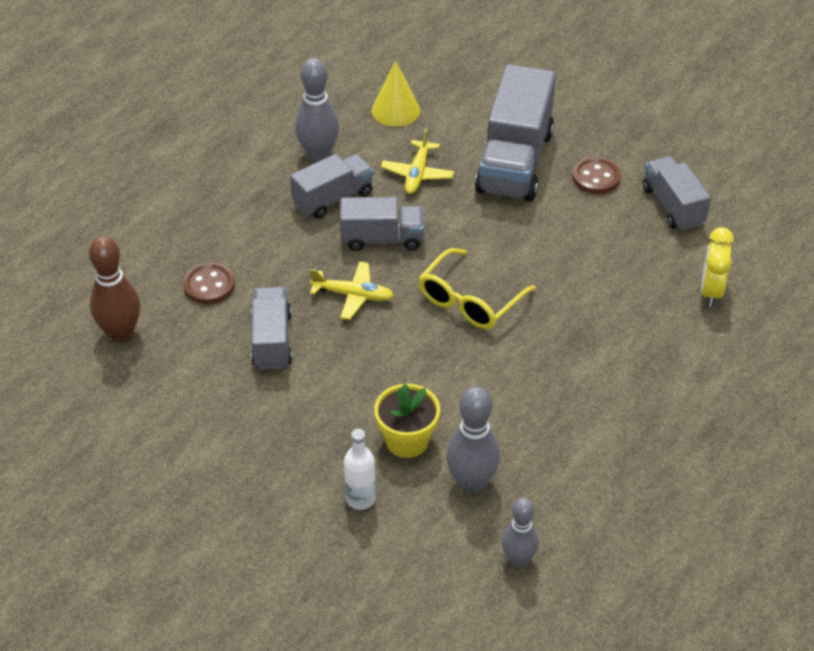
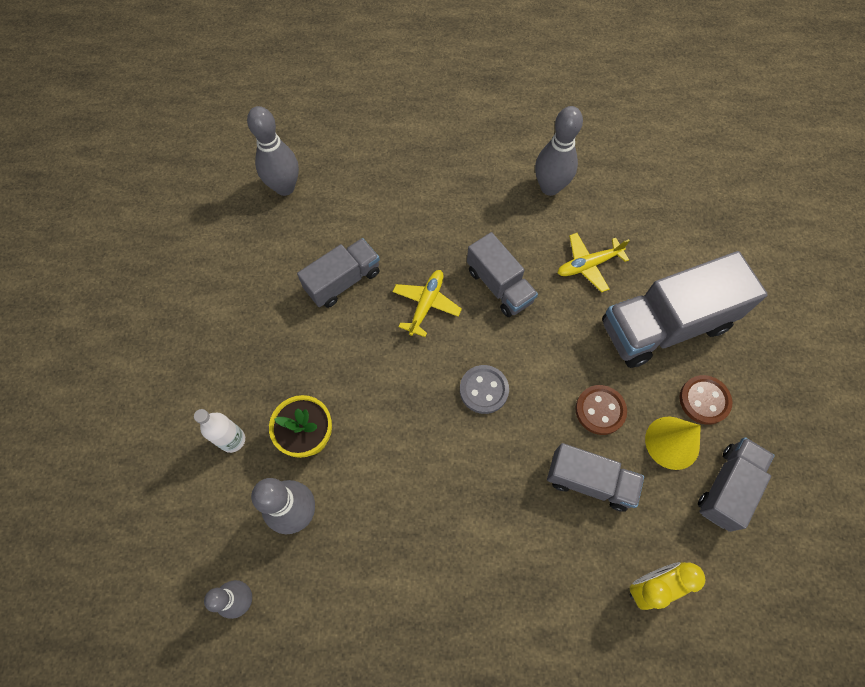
camera: 55 degrees right, 20 degrees up
(121, 333) = (285, 187): brown bowling pin -> grey bowling pin
(209, 285) = (366, 208): brown button -> brown button (600, 410)
(333, 198) = (513, 226): grey truck -> grey truck (589, 481)
(353, 295) = (426, 304): yellow plane -> yellow plane turned 135 degrees counterclockwise
(395, 110) = (643, 205): yellow cone -> yellow cone (672, 442)
(469, 301) = (484, 390): yellow glasses -> grey button

